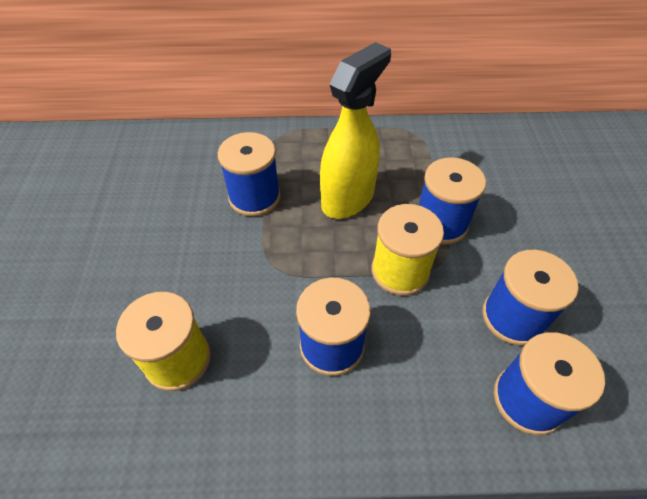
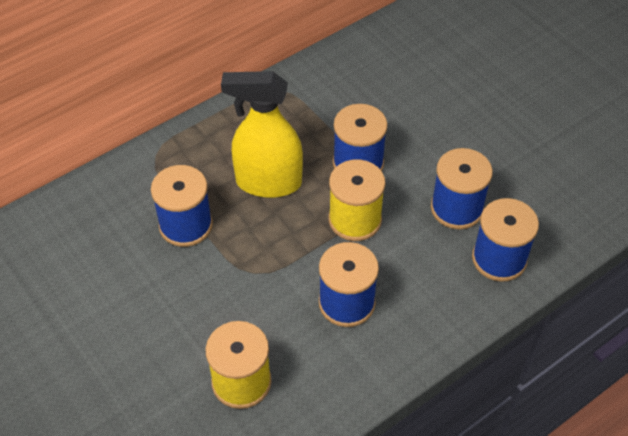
camera: 35 degrees left, 0 degrees up
(348, 198) = (268, 182): yellow spray bottle -> yellow spray bottle turned 90 degrees counterclockwise

